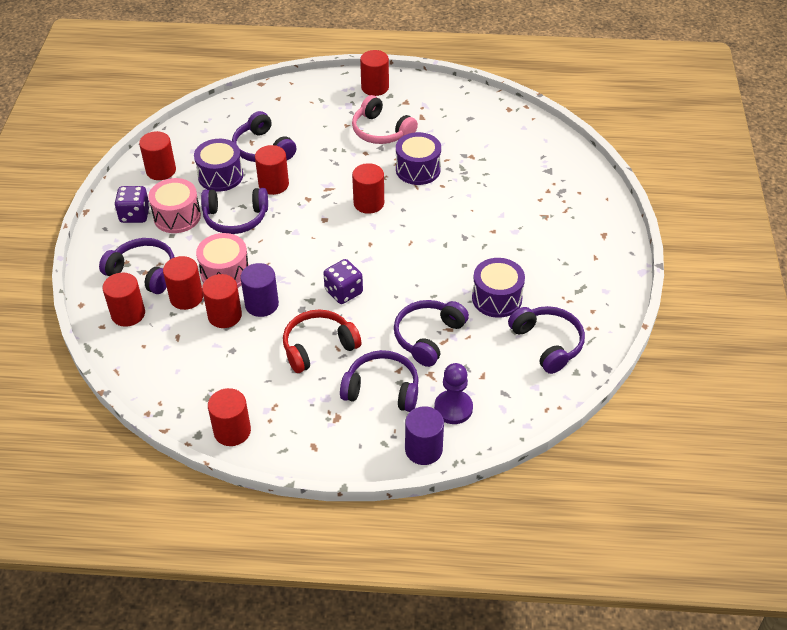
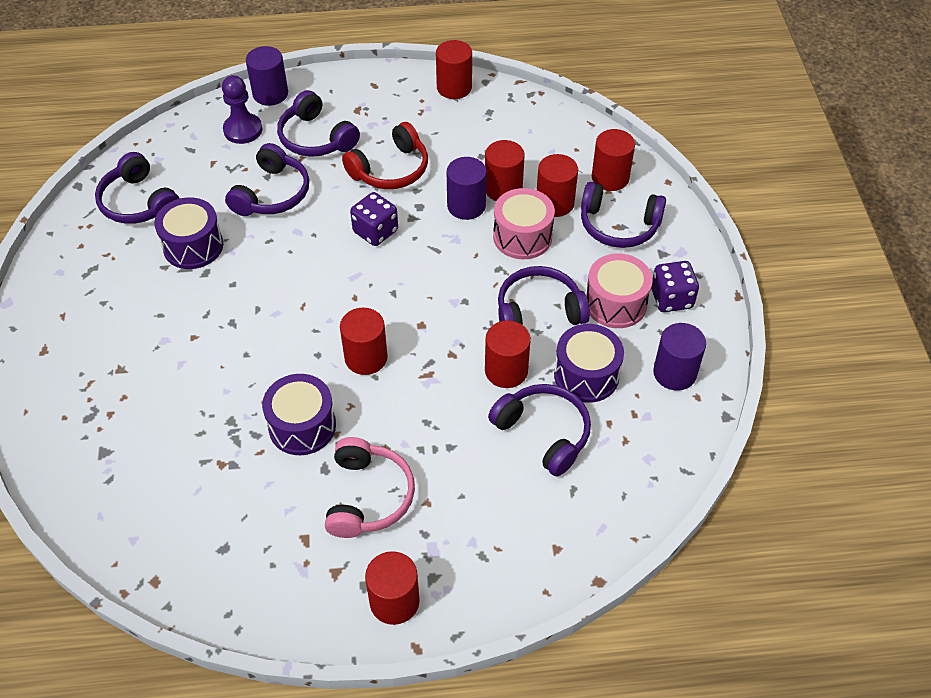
camera: 170 degrees right, 5 degrees up
(161, 170) = (674, 373): red cylinder -> purple cylinder
(381, 131) = (368, 496): pink headphones -> pink headphones turned 60 degrees clockwise
(382, 389) = (316, 138): purple headphones -> purple headphones turned 45 degrees clockwise

